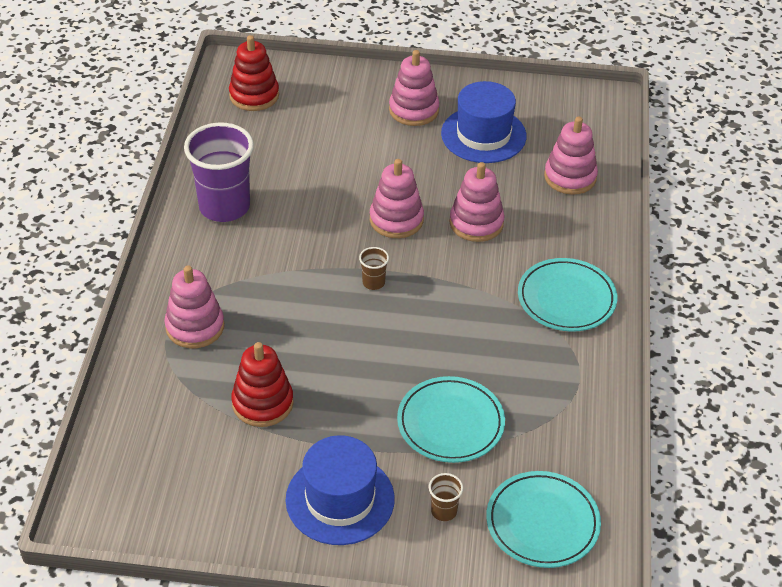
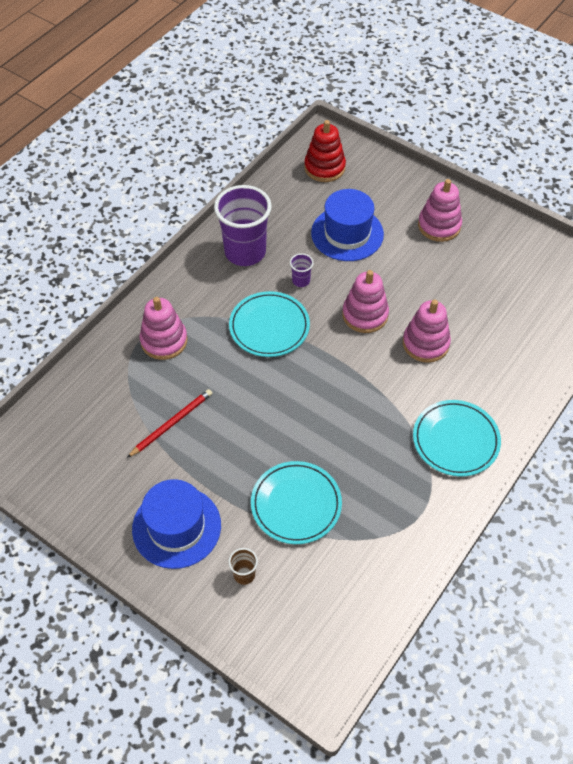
camera: 30 degrees right, 10 degrees up
(262, 403) = (172, 423): red stacking toy -> red pencil
(306, 212) = (301, 281): none -> purple cup
(373, 282) = (314, 360): brown cup -> none
(483, 135) = (481, 269): blue hat -> blue hat (347, 233)
(542, 522) = (311, 622): turquoise plate -> turquoise plate (269, 327)
(570, 177) = (529, 334): pink stacking toy -> none

